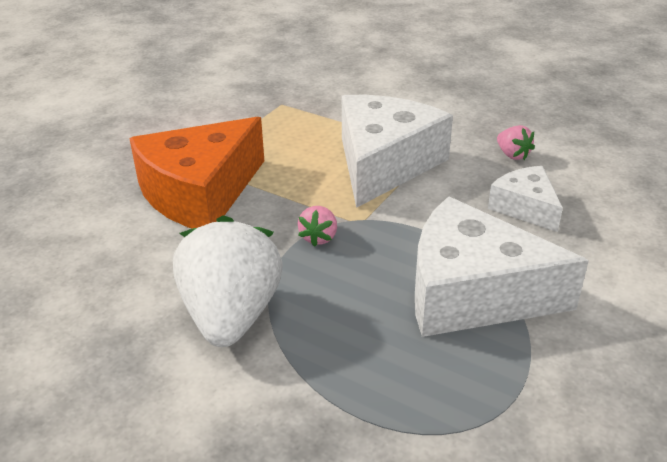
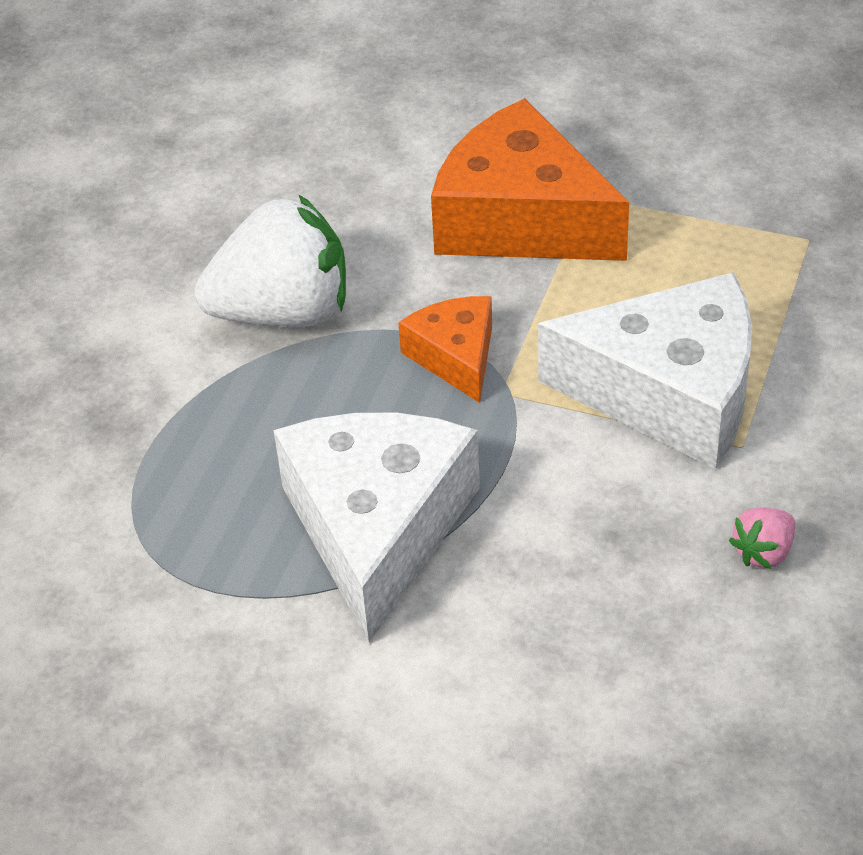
camera: 80 degrees right, 10 degrees up
(319, 237) = (455, 356): pink strawberry -> orange cheese
(525, 207) = (604, 576): white cheese -> none

